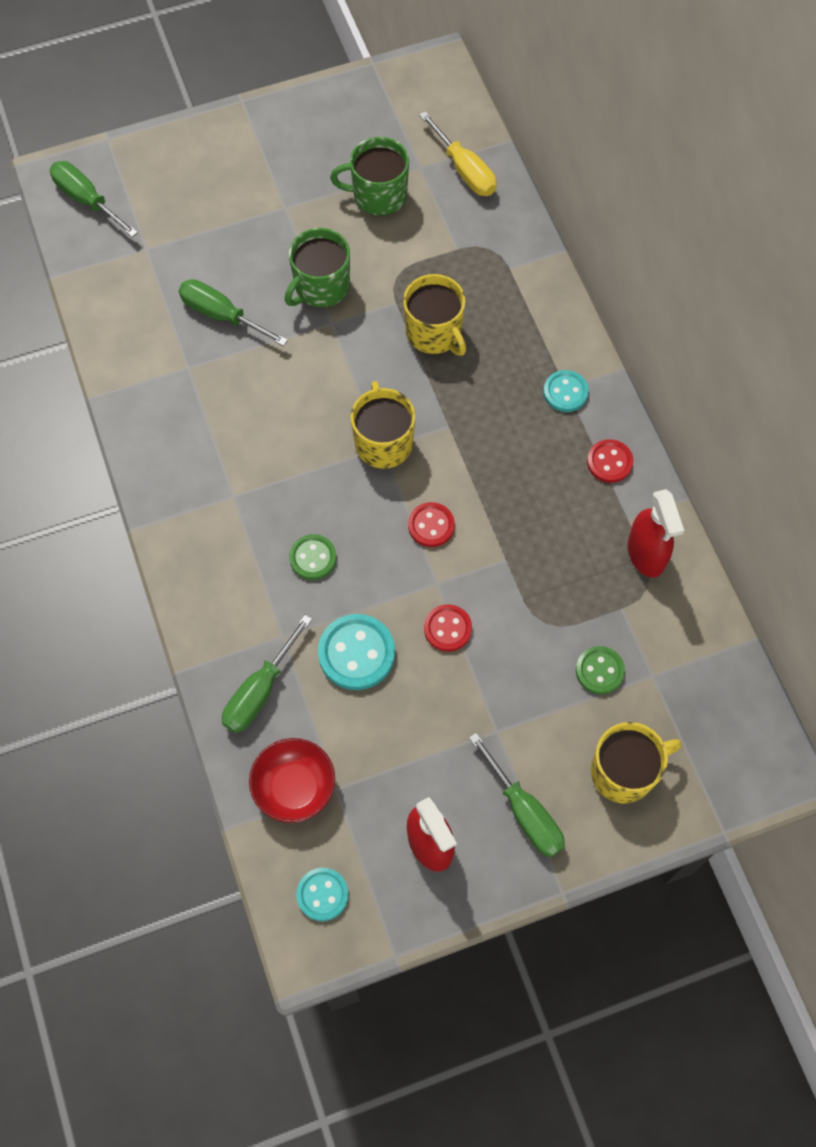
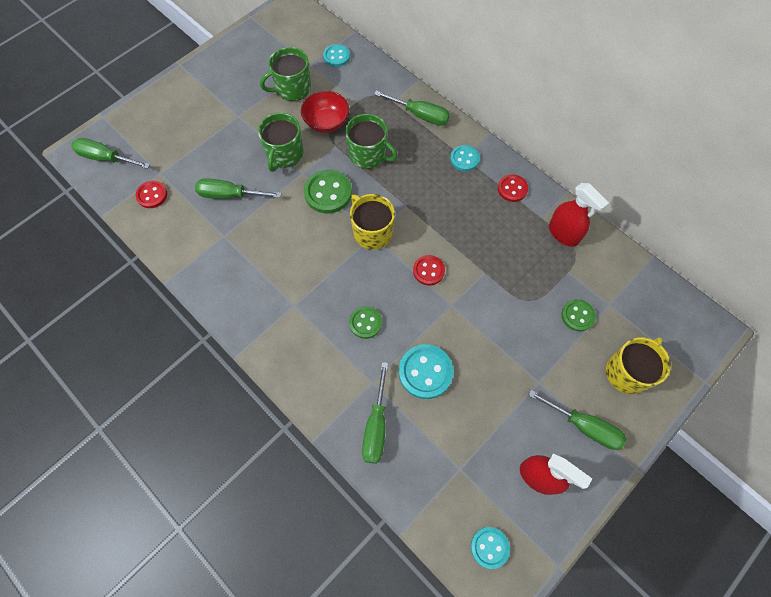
camera: 25 degrees left, 0 degrees up
(294, 787) = (432, 481): red bowl -> red bowl (326, 122)
(352, 364) = (328, 193): none -> green button
(434, 333) = (368, 155): yellow mug -> green mug
(447, 629) = (473, 330): red button -> red button (152, 195)
(464, 170) = (336, 56): yellow screwdriver -> turquoise button
(537, 303) = (420, 115): none -> green screwdriver

